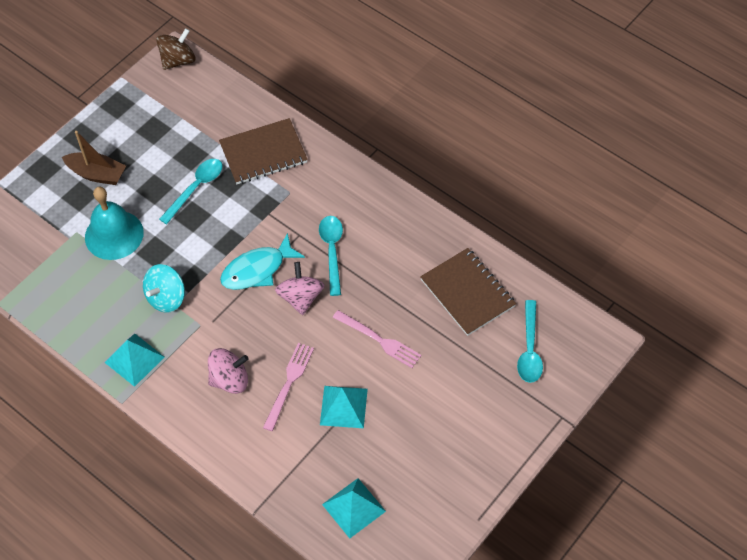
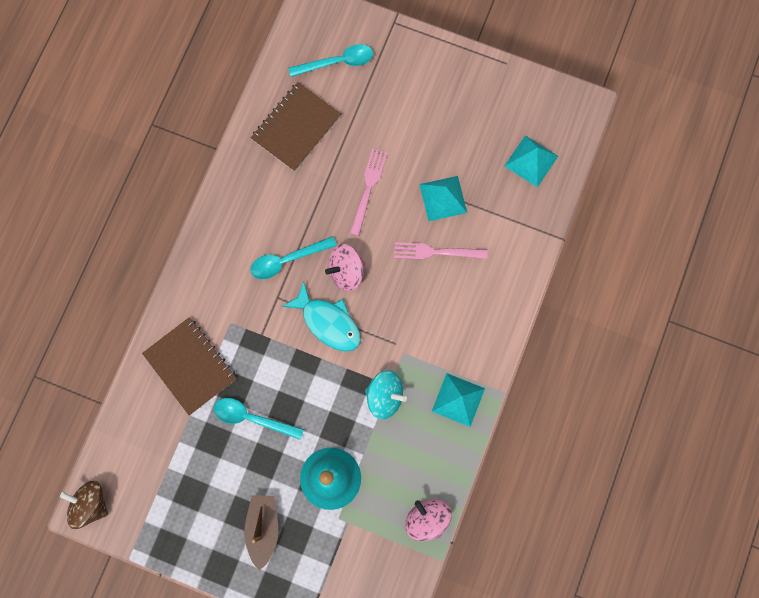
camera: 110 degrees left, 20 degrees up
(230, 380) = (450, 304): pink spinning top -> pink spinning top (427, 519)

